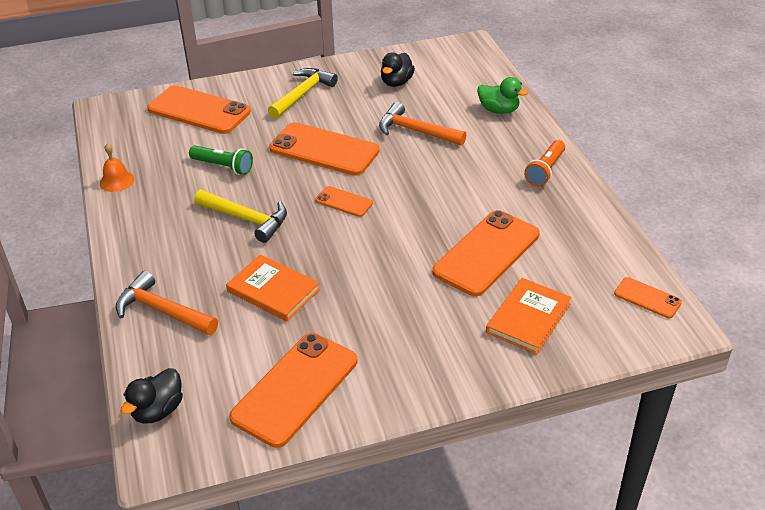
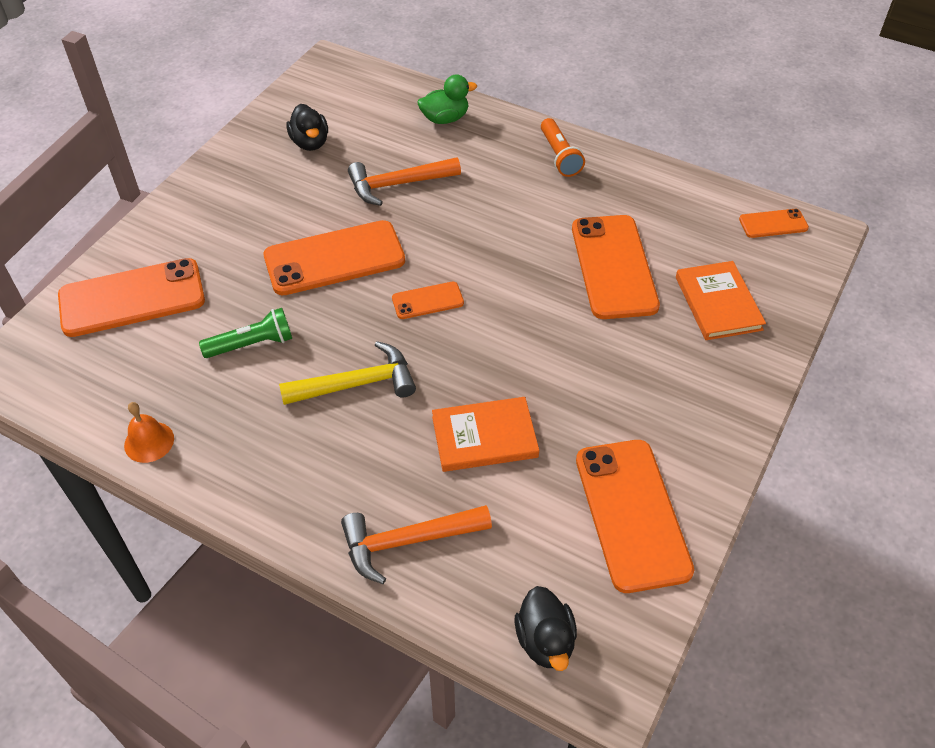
camera: 45 degrees left, 10 degrees up
(302, 94) = (228, 211): yellow hammer -> none

